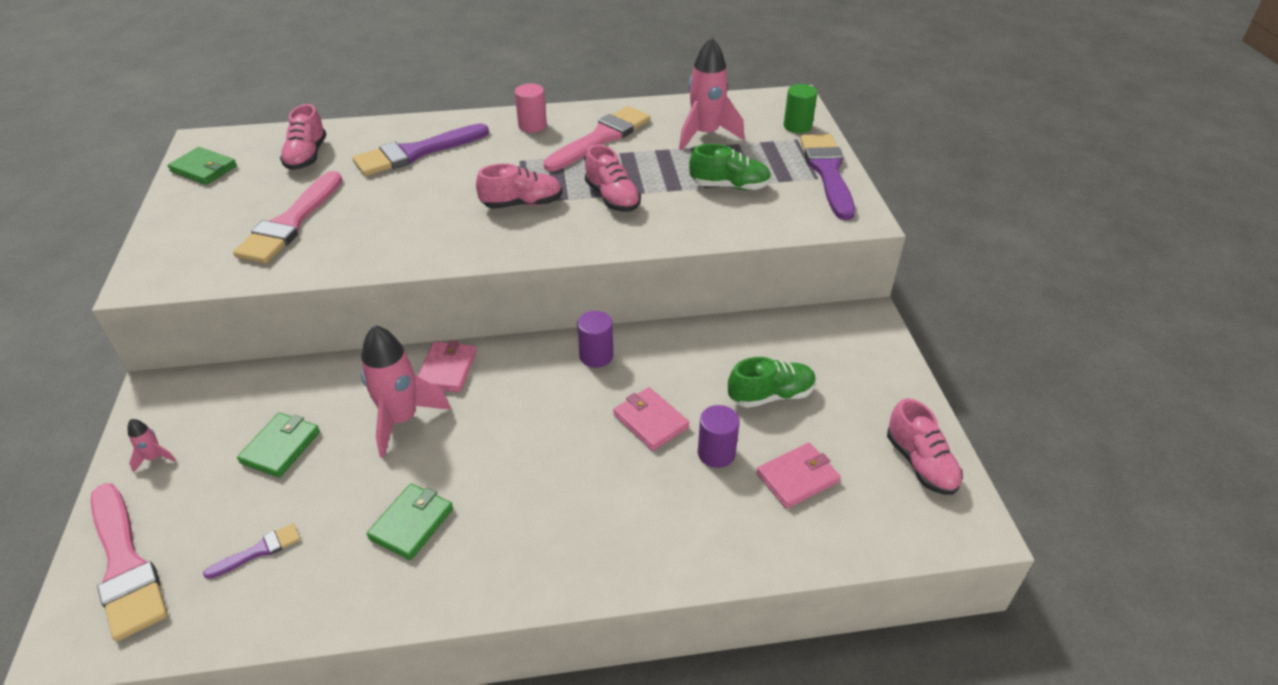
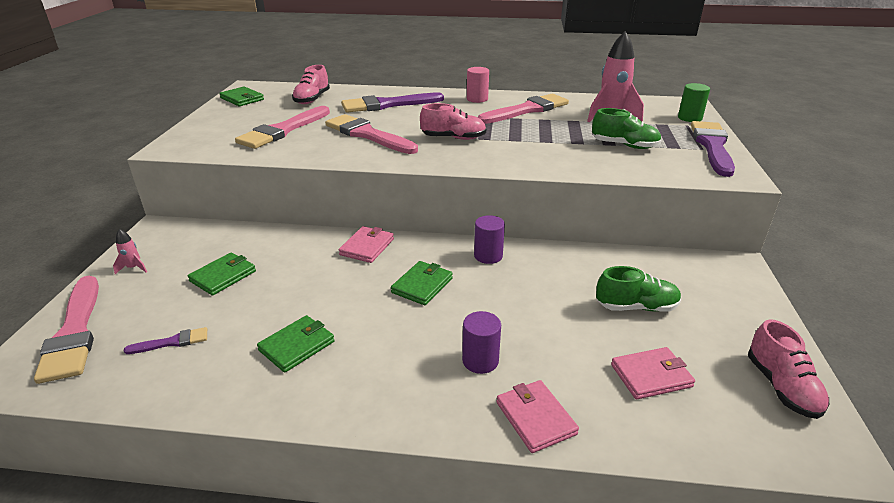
camera: 15 degrees right, 10 degrees down
(401, 420) = (319, 273): pink rocket -> none
(409, 214) = (368, 135): none -> pink brush
(531, 412) = (422, 285): none -> green wallet
(612, 198) = (525, 142): pink shoe -> none
(650, 421) = (522, 308): pink wallet -> pink wallet (535, 418)
(716, 453) = (576, 342): purple cylinder -> purple cylinder (480, 361)

